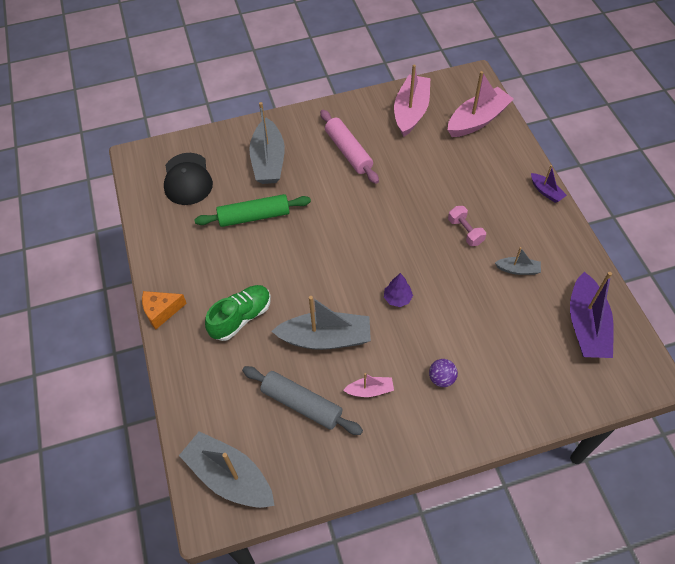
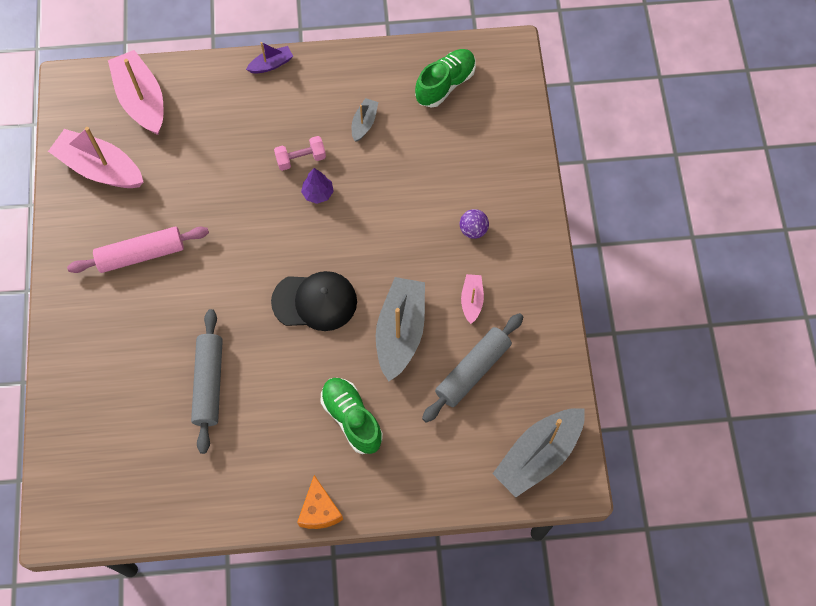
camera: 80 degrees left, 10 degrees up
(187, 179) = (120, 460): black cap -> black cap (315, 301)
(254, 216) = (209, 383): green rolling pin -> grey rolling pin
(268, 161) = (123, 352): grey boat -> none
(397, 298) = (369, 248): purple tree -> purple tree (318, 193)
(586, 326) = (445, 84): purple boat -> green shoe

